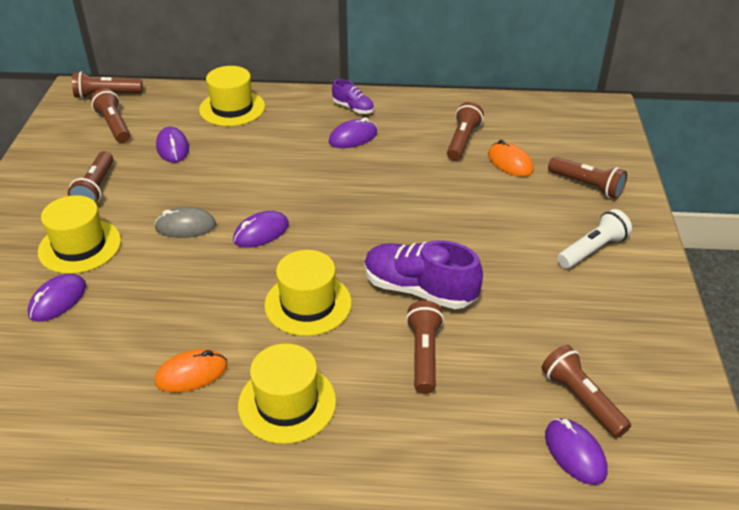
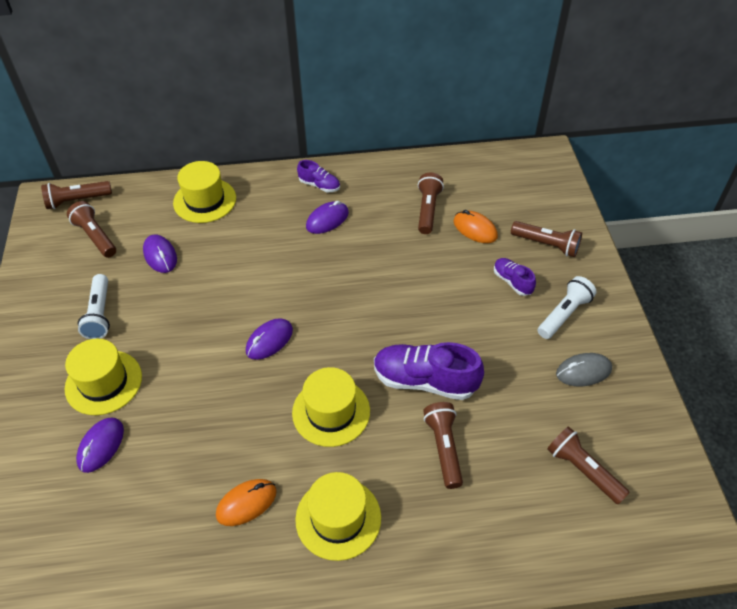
camera: 10 degrees left, 10 degrees up
(96, 189) = (99, 314): brown flashlight -> white flashlight
(186, 226) = (197, 345): grey mouse -> grey mouse (583, 371)
(540, 213) = (512, 282): none -> purple shoe
(575, 453) = (587, 524): purple mouse -> none

